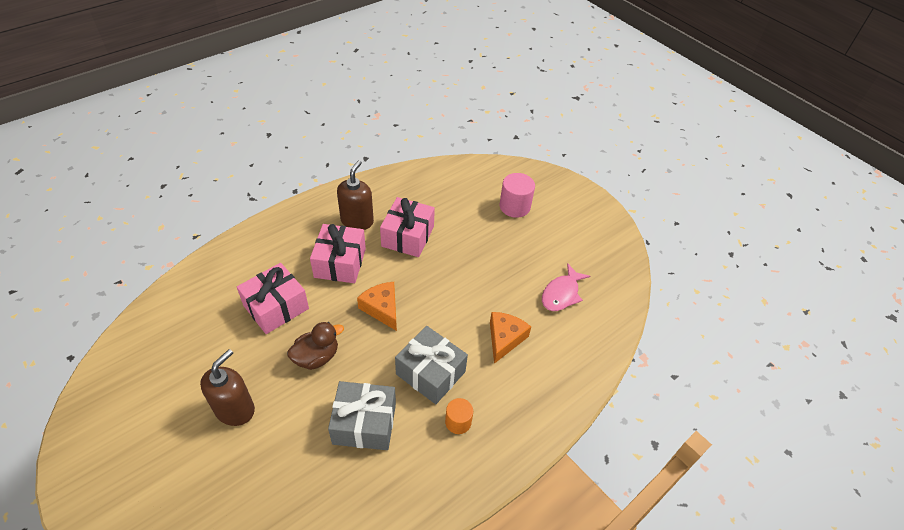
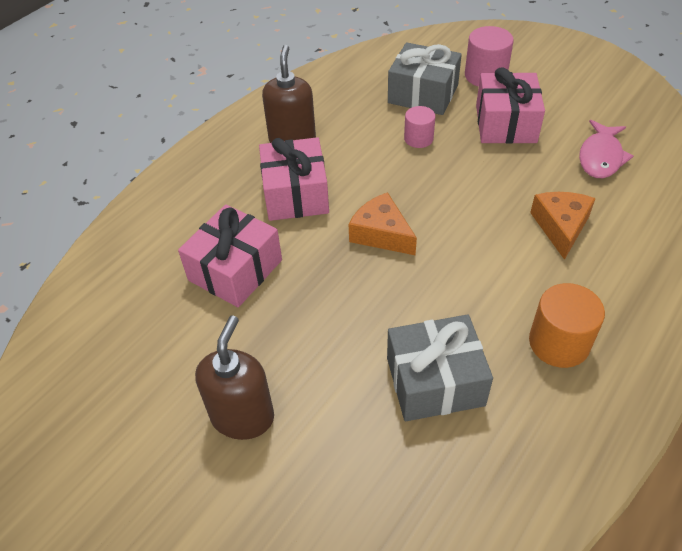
camera: 10 degrees left, 0 degrees up
(316, 357) = (324, 316): brown duck -> none
(408, 236) = (369, 141): pink gift -> pink gift (506, 124)
(430, 373) = (488, 293): grey gift -> grey gift (423, 94)
(442, 244) = (418, 138): none -> pink cylinder
(458, 422) = (559, 343): orange cylinder -> orange cylinder, size x1.57

